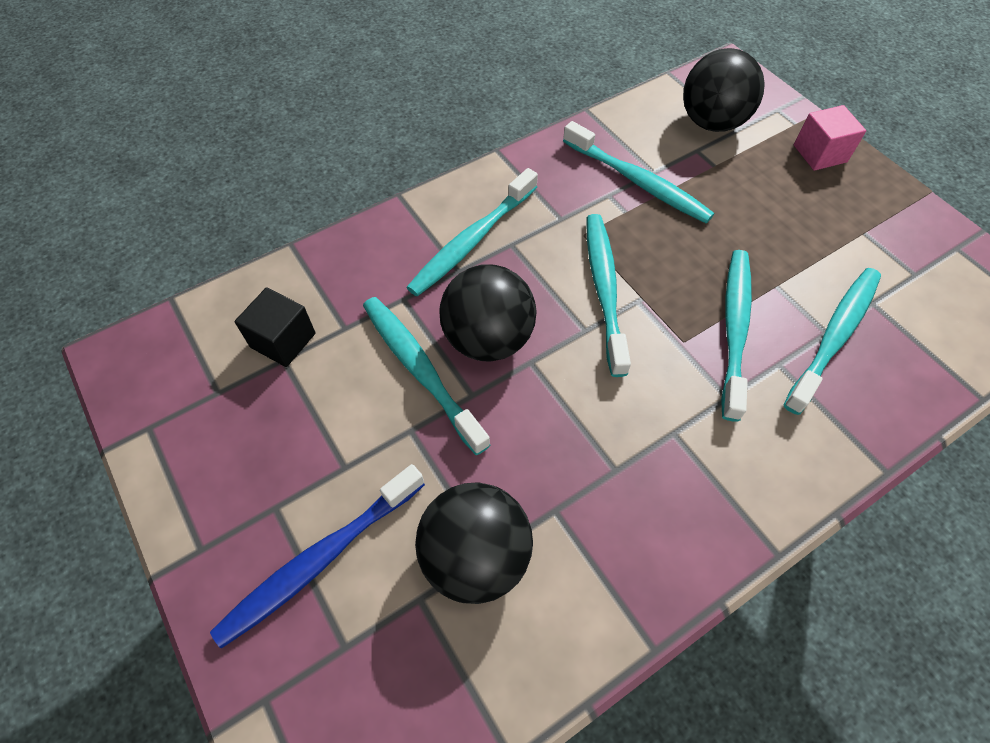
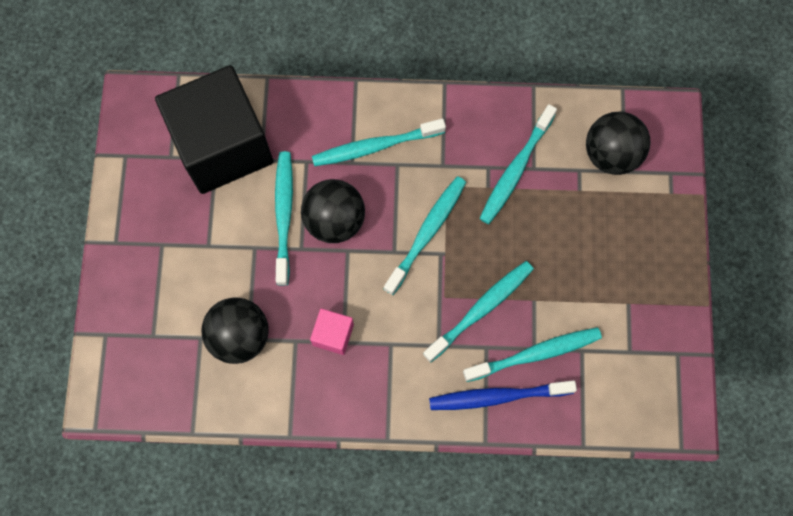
camera: 35 degrees right, 15 degrees up
(283, 340) = (223, 146): black cube -> black cube, size x2.49
(320, 559) = (167, 286): blue toothbrush -> blue toothbrush (497, 396)
(638, 181) = (515, 169): turquoise toothbrush -> turquoise toothbrush turned 45 degrees clockwise
(820, 153) = (661, 228): pink cube -> pink cube (333, 335)

